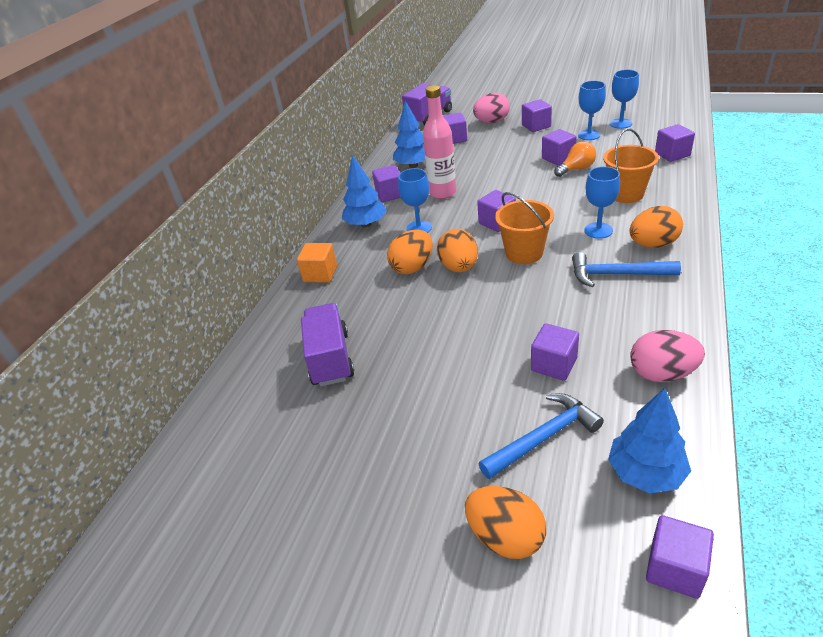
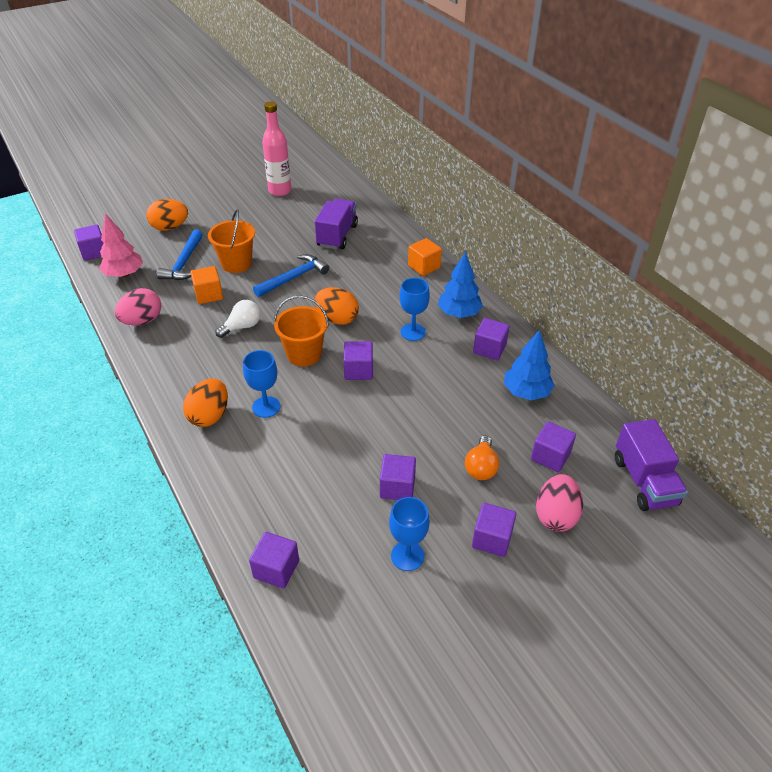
camera: 125 degrees right, 5 degrees up
(330, 358) = (337, 236): purple truck -> purple truck turned 105 degrees counterclockwise
(412, 267) = (370, 302): orange egg -> none
(442, 193) = (447, 375): pink bottle -> pink bottle (280, 191)
(553, 305) = (242, 327): none -> white light bulb
(554, 364) = (209, 295): purple cube -> orange cube
(576, 169) = (360, 479): orange light bulb -> orange light bulb (481, 467)
(616, 274) = (218, 372): blue hammer -> blue hammer (294, 278)
(621, 123) = (392, 610): blue goblet -> none
(626, 194) = (278, 467): orange bucket -> orange bucket (236, 263)
(645, 473) = (124, 274): blue tree -> pink tree

